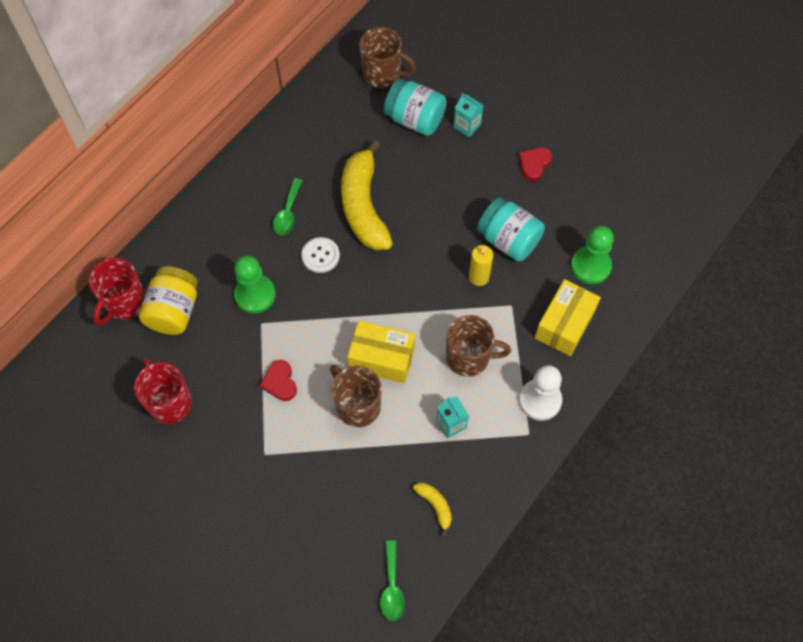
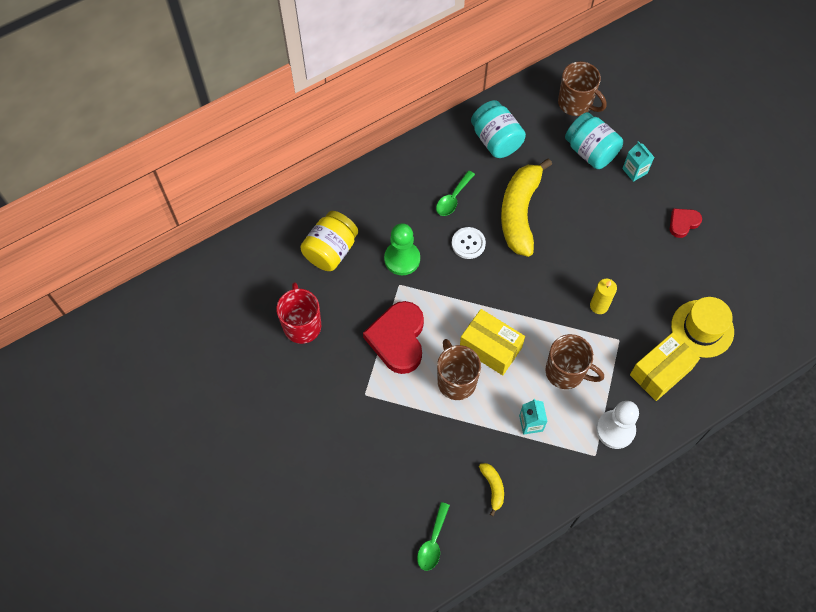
camera: 20 degrees right, 0 degrees up
(124, 303) = (293, 231): red mug -> none
(280, 382) = (398, 339): red heart -> red heart, size x1.96
(508, 240) = (636, 282): turquoise jar -> turquoise jar (496, 140)
(590, 266) = (702, 328): green pawn -> yellow hat

